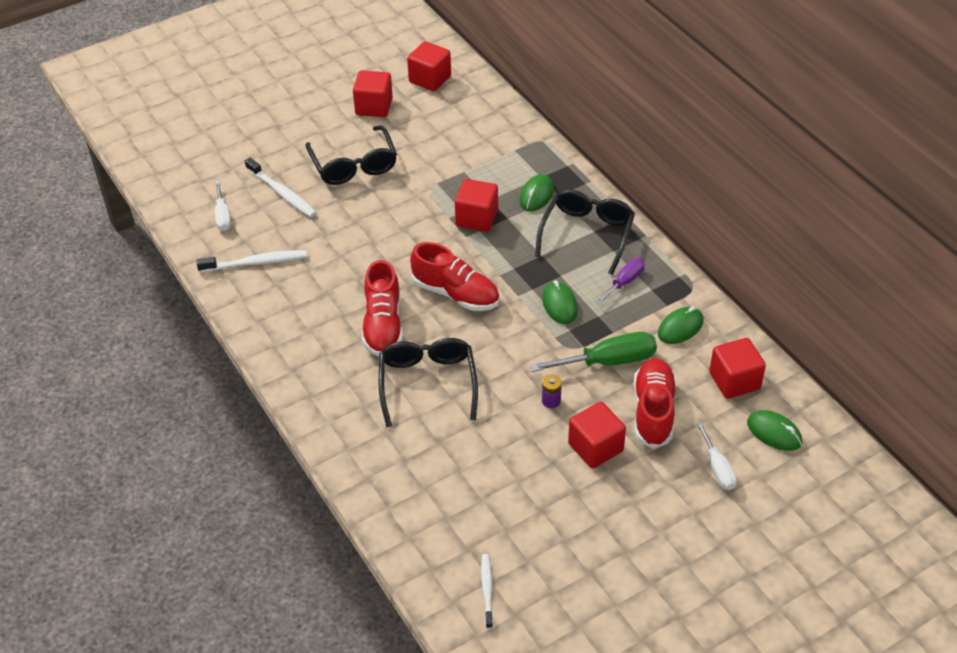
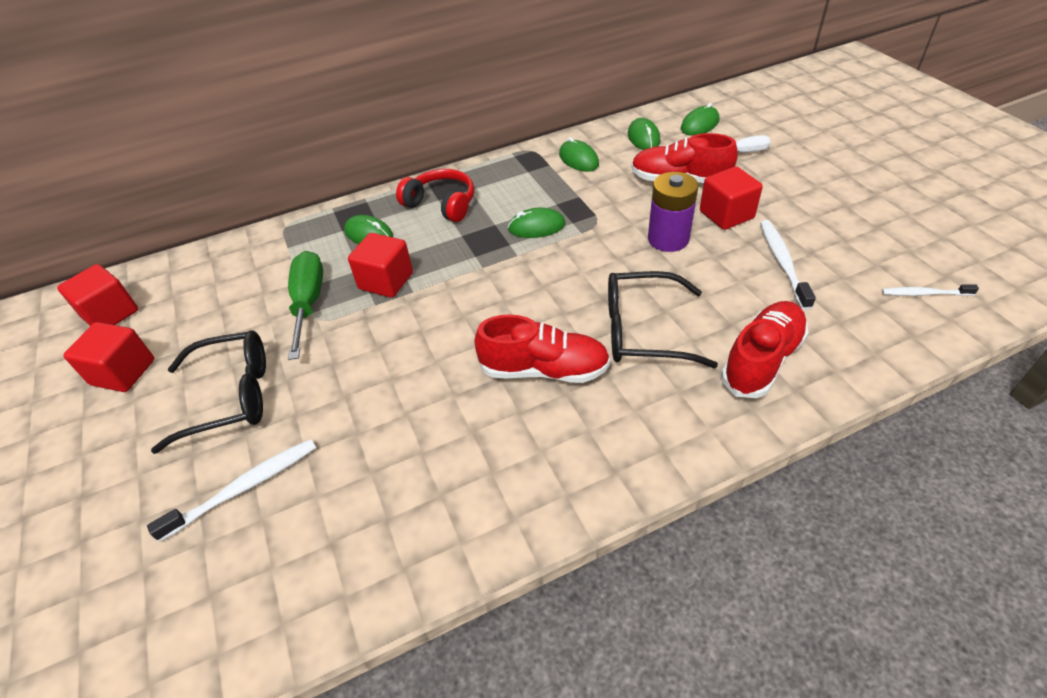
camera: 80 degrees left, 0 degrees up
(223, 216) = (257, 579): white screwdriver -> none
(255, 263) = (386, 524): white toothbrush -> white toothbrush (782, 263)
(456, 294) = (504, 302): red shoe -> red shoe (761, 360)
(551, 401) = (668, 239): purple battery -> purple battery, size x2.09
(587, 234) = (441, 204): black glasses -> red headphones
(608, 361) = (617, 201): green screwdriver -> green screwdriver (308, 302)
(624, 282) = (514, 186): purple screwdriver -> none
(734, 381) = (643, 138): red cube -> green mouse

